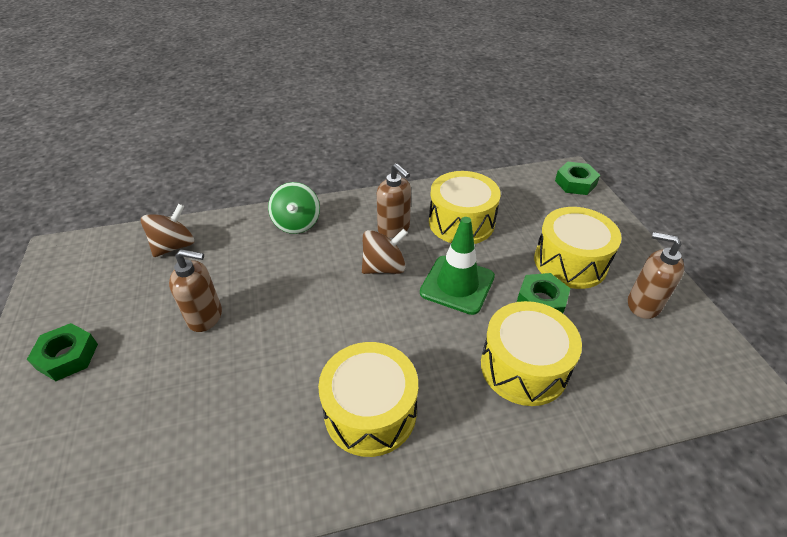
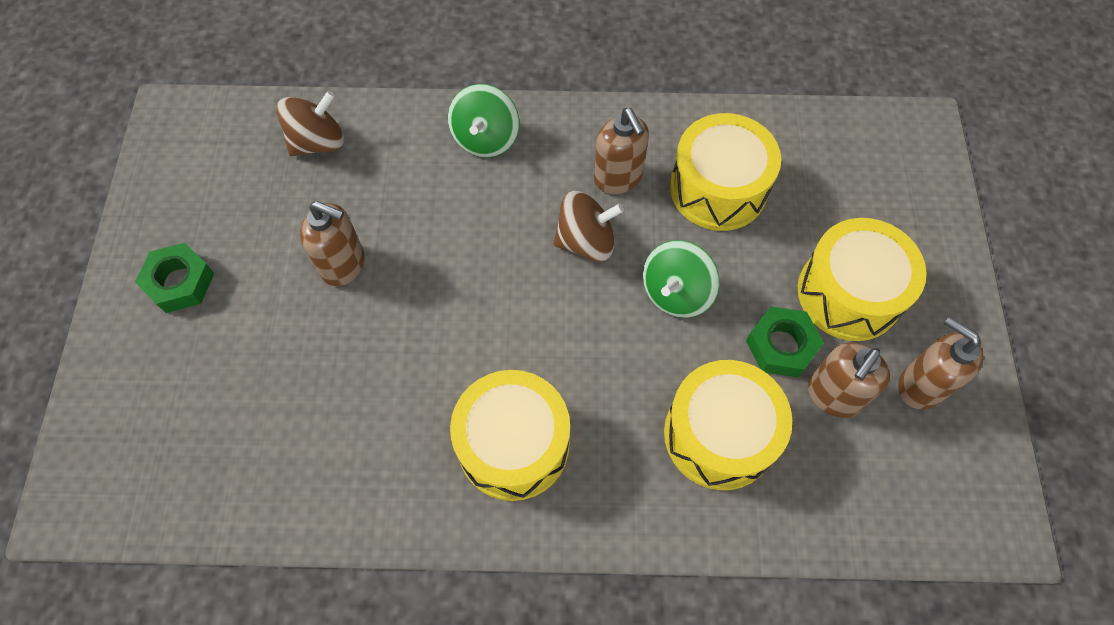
camera: 15 degrees right, 20 degrees up
(457, 284) = (676, 292): green traffic cone -> green spinning top
(575, 183) = (921, 152): green nut -> none
(590, 323) = (833, 395): none -> brown soap dispenser

